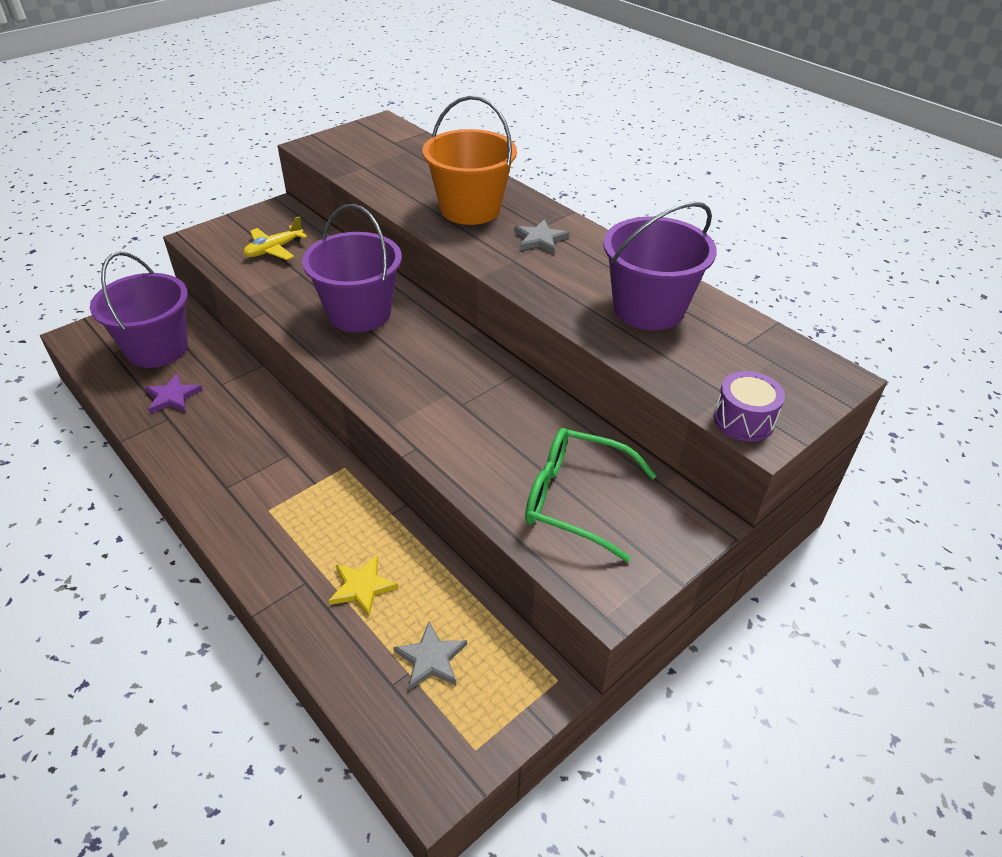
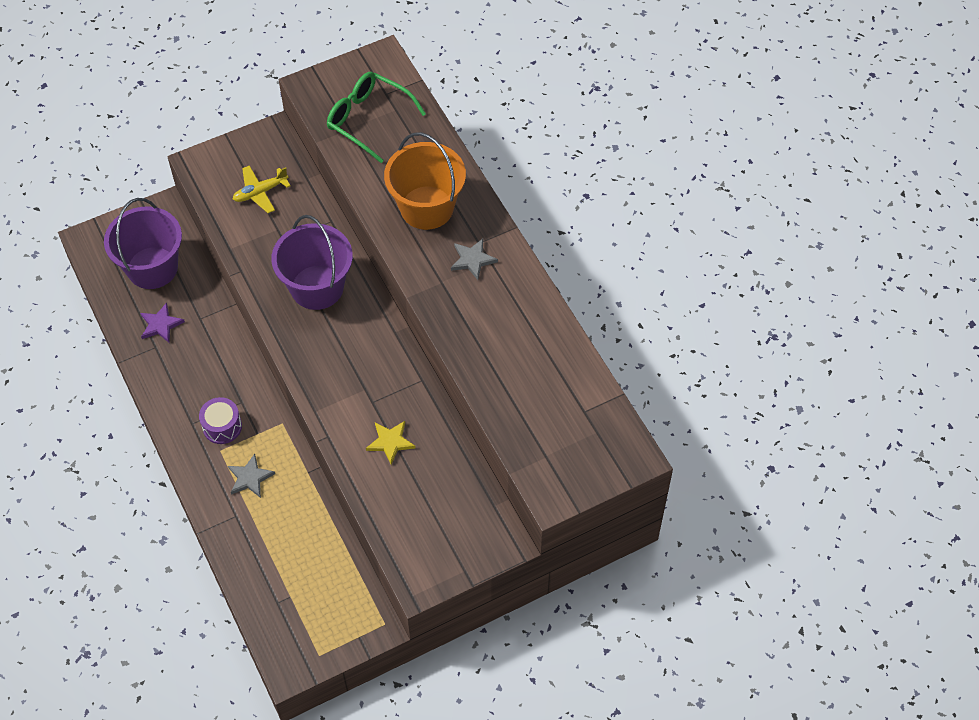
camera: 15 degrees right, 15 degrees up
(362, 587) = (274, 528): yellow star -> yellow star (390, 442)
(431, 658) = (307, 590): grey star -> grey star (250, 478)
(576, 500) = (427, 505): green glasses -> green glasses (369, 120)
(648, 309) = (528, 359): purple bucket -> none
(743, 420) = (546, 482): purple drum -> purple drum (222, 426)

